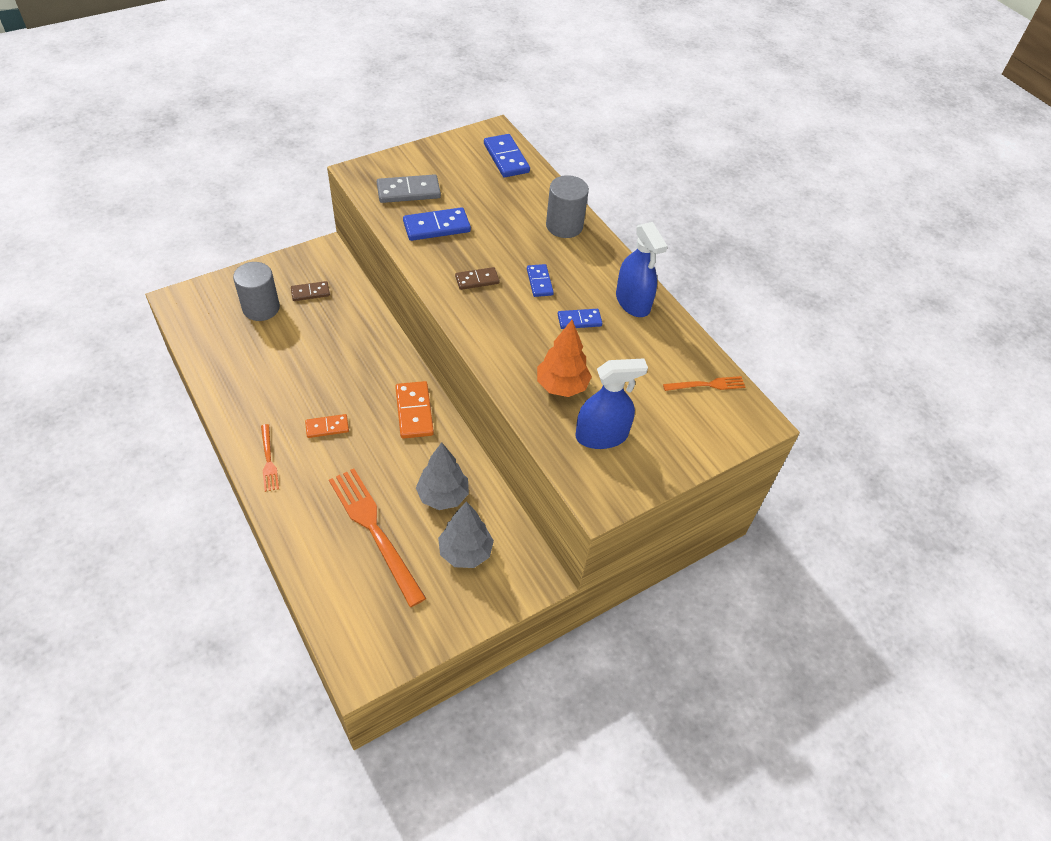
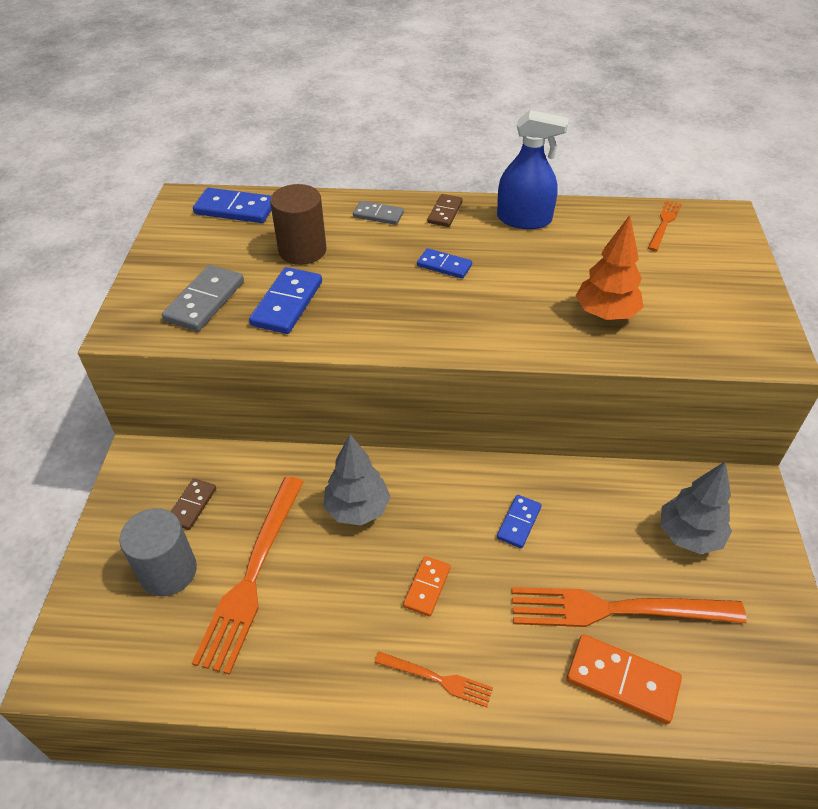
camera: 50 degrees left, 5 degrees down
(282, 344) = (252, 575): none -> orange fork
(414, 411) = (462, 490): orange domino -> orange domino (622, 680)
(443, 496) = (600, 519): grey tree -> grey tree (357, 509)
(477, 280) = (401, 308): brown domino -> brown domino (445, 212)
(493, 208) = (302, 250): none -> brown cylinder
(564, 226) = (378, 215): grey cylinder -> grey domino
(579, 320) = (521, 263): blue domino -> blue domino (518, 522)
(601, 436) = (691, 316): blue spray bottle -> none

